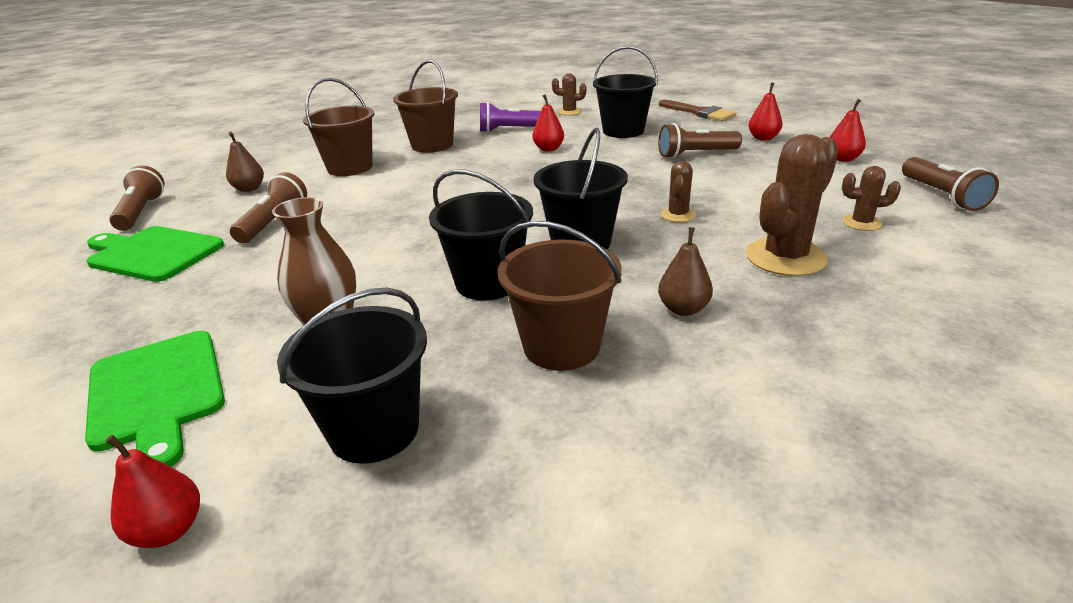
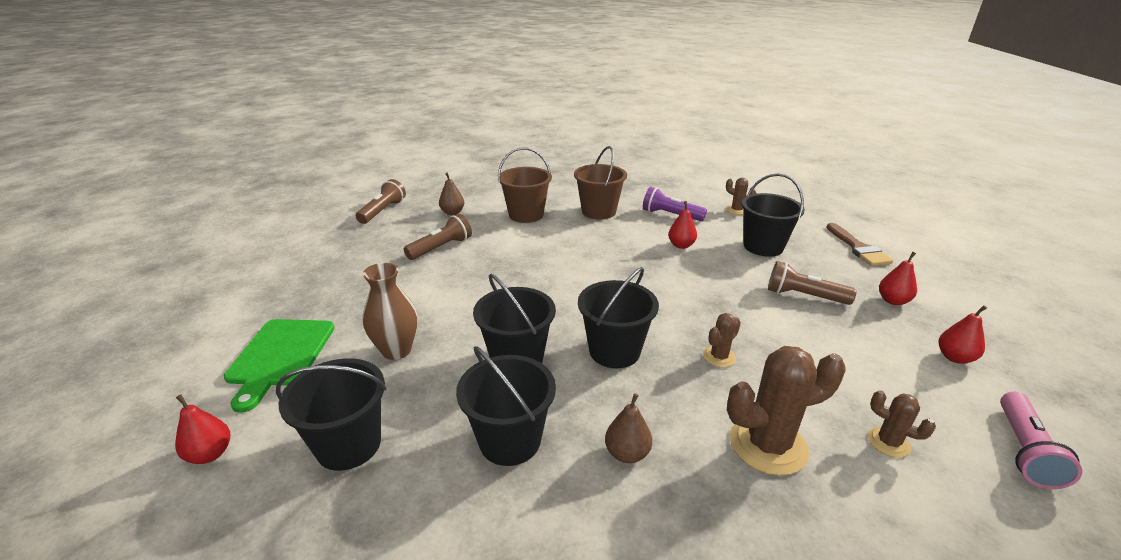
camera: 30 degrees right, 0 degrees up
(153, 253) = (362, 247): green cutting board -> none
(561, 346) = (510, 440): brown bucket -> black bucket
(941, 196) = (1023, 450): brown flashlight -> pink flashlight

